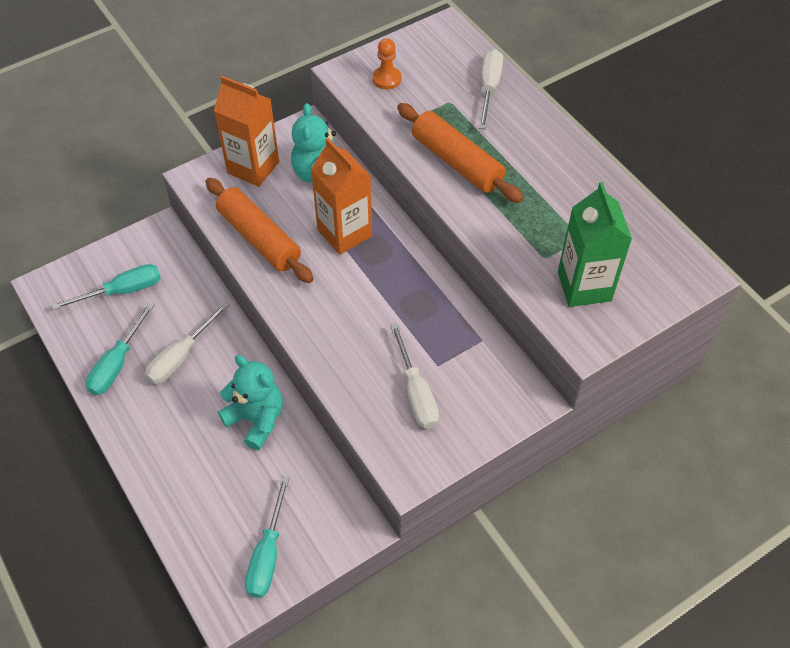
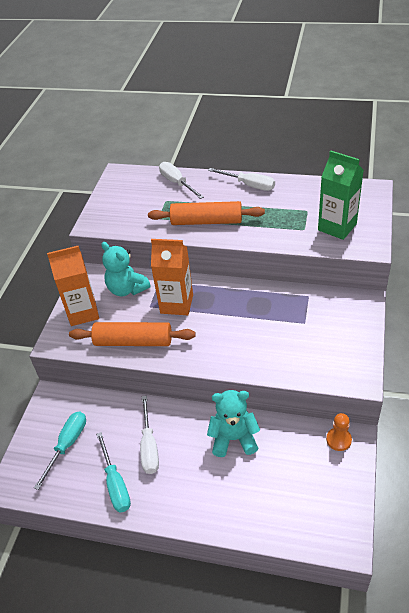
camera: 40 degrees left, 10 degrees down
(268, 554) = (329, 495): turquoise screwdriver -> none
(386, 79) = (119, 212): orange pawn -> orange pawn (338, 440)
(416, 392) = (312, 342): white screwdriver -> white screwdriver (249, 185)

